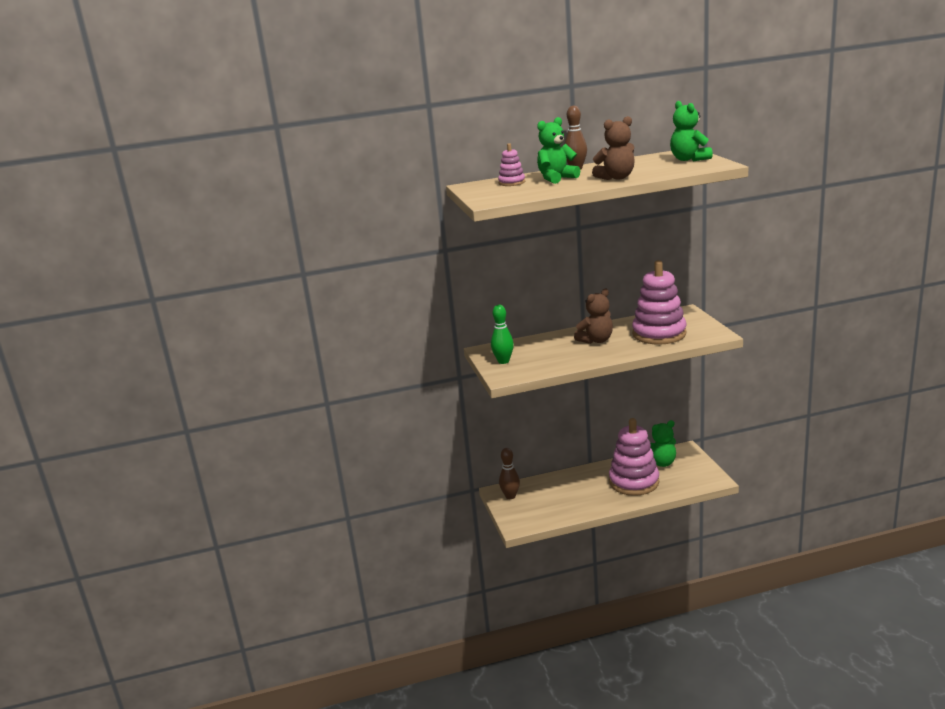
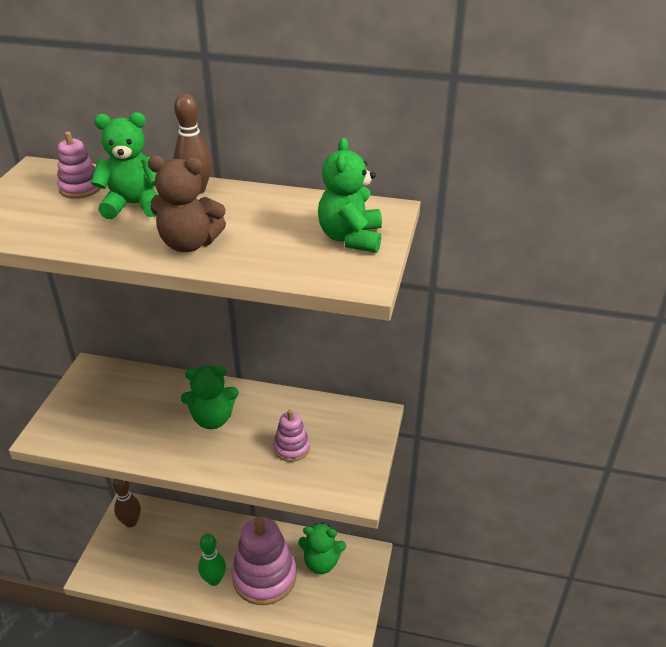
camera: 25 degrees right, 15 degrees up
(503, 361) = (81, 403): green bowling pin -> green bowling pin (214, 580)
(596, 340) = (212, 419): brown teddy bear -> green teddy bear
(659, 334) = (291, 448): pink stacking toy -> pink stacking toy, size x0.47

